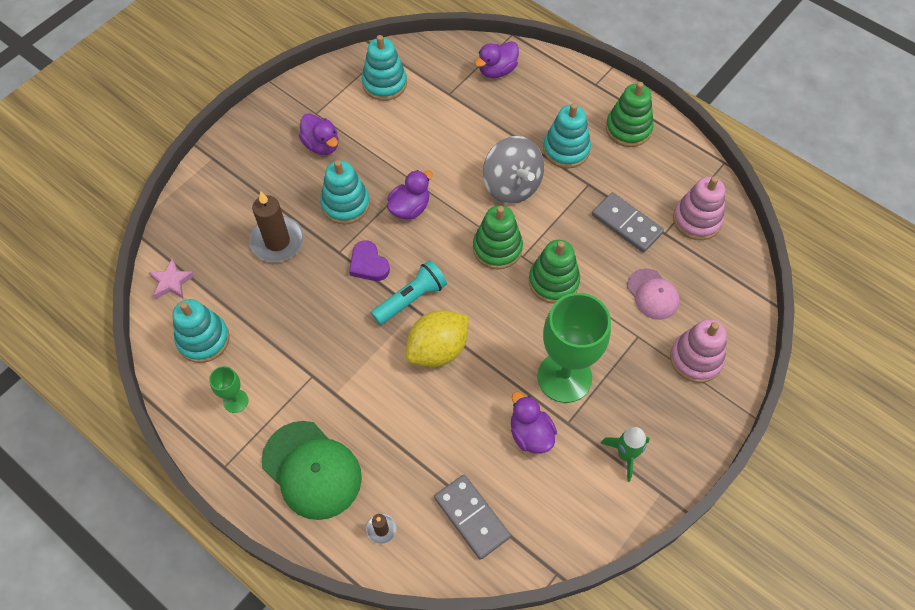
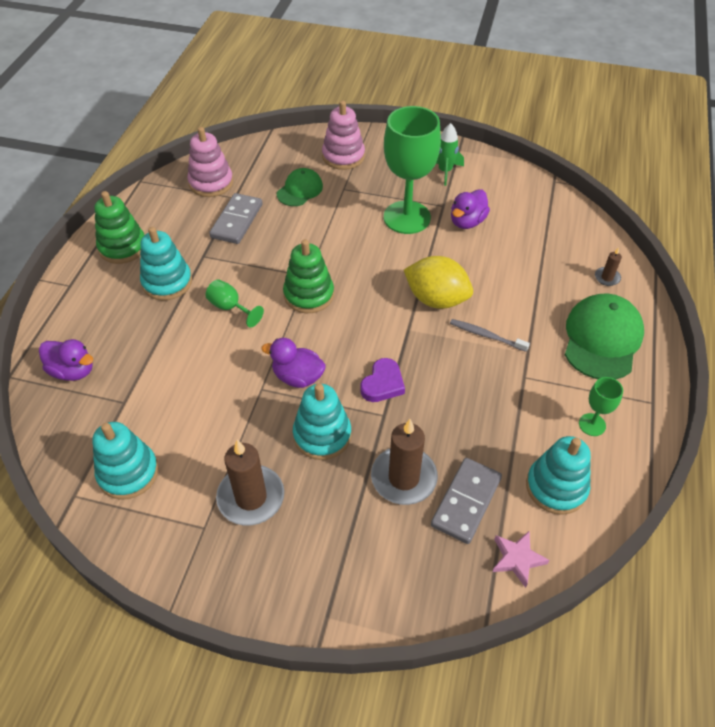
camera: 115 degrees left, 10 degrees down
(321, 145) = (251, 497): purple duck -> brown candle
(373, 369) = (486, 335): none -> grey toothbrush
(411, 299) = (399, 336): turquoise flashlight -> none
(472, 517) = (554, 232): grey domino -> grey domino (466, 502)
(512, 185) = (230, 308): grey spinning top -> green goblet
(553, 281) = (322, 248): green stacking toy -> none
(652, 294) = (300, 190): pink cap -> green cap

